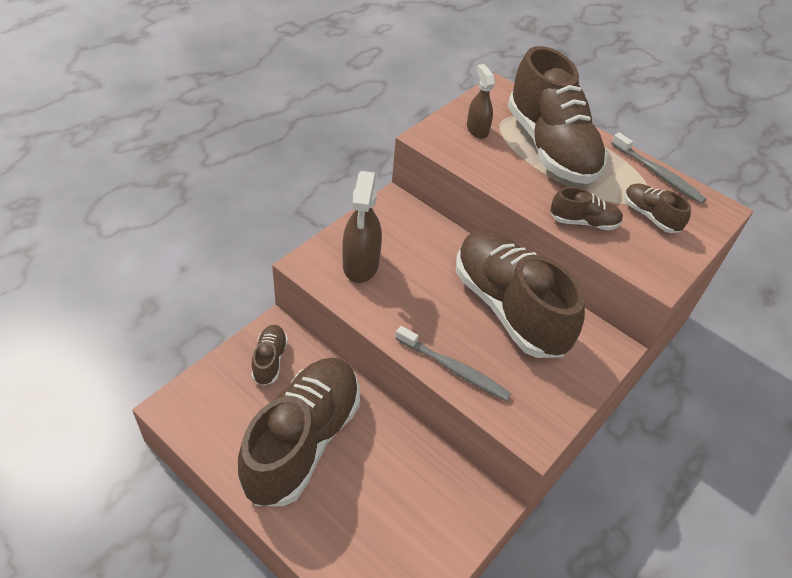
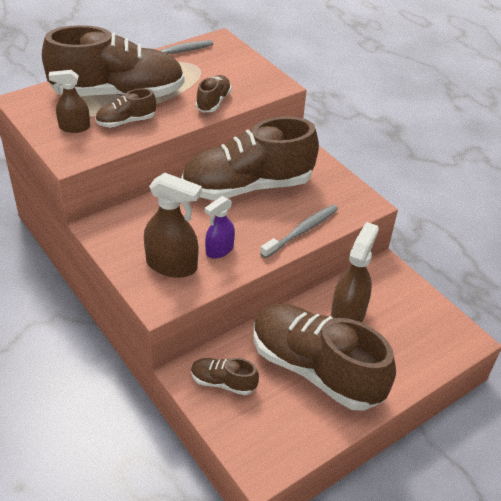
camera: 75 degrees left, 5 degrees down
(392, 466) = (348, 314): none -> brown spray bottle
(395, 298) = (219, 250): none -> purple spray bottle
(650, 216) = (217, 70): brown shoe -> brown shoe (126, 121)

